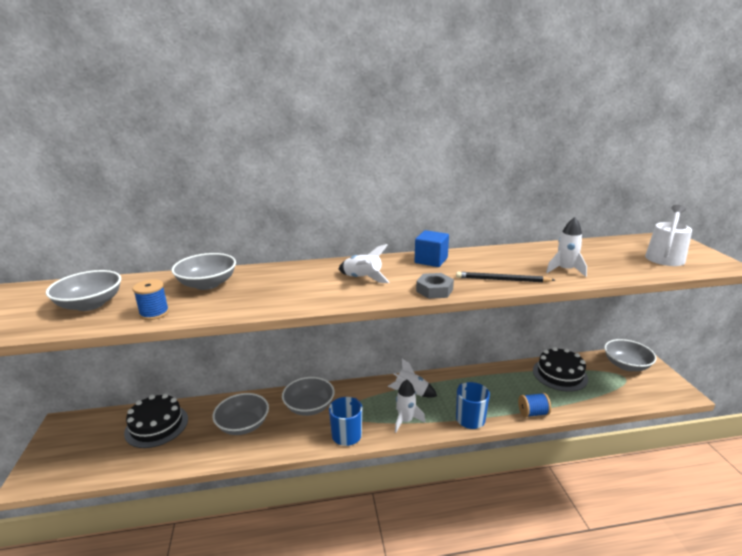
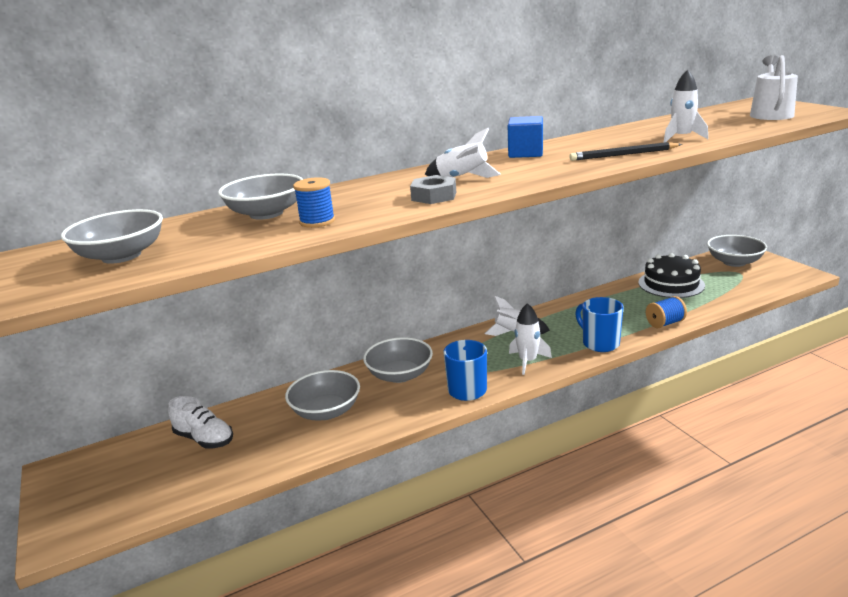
camera: 15 degrees left, 0 degrees up
(154, 313) = (227, 247): blue spool -> blue spool (317, 221)
(156, 425) = (204, 439): black cake -> white shoe
(434, 290) = (558, 173): grey nut -> grey nut (434, 196)

